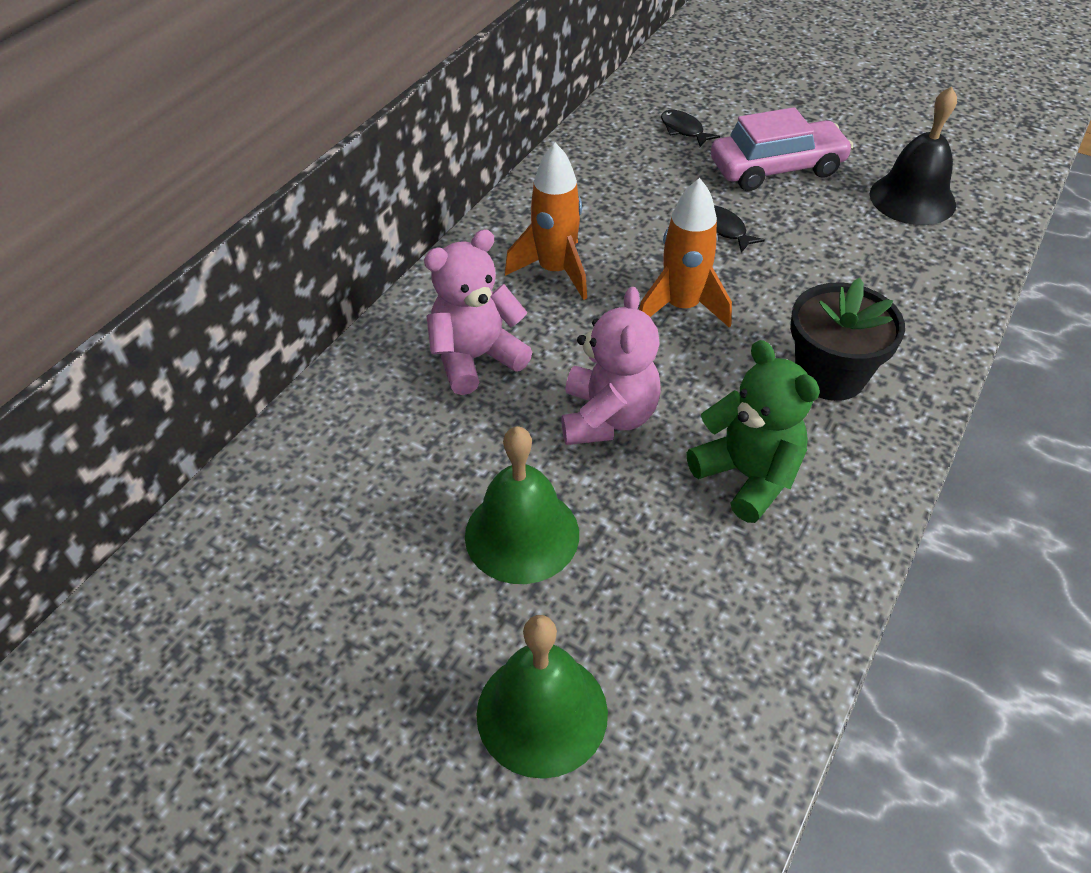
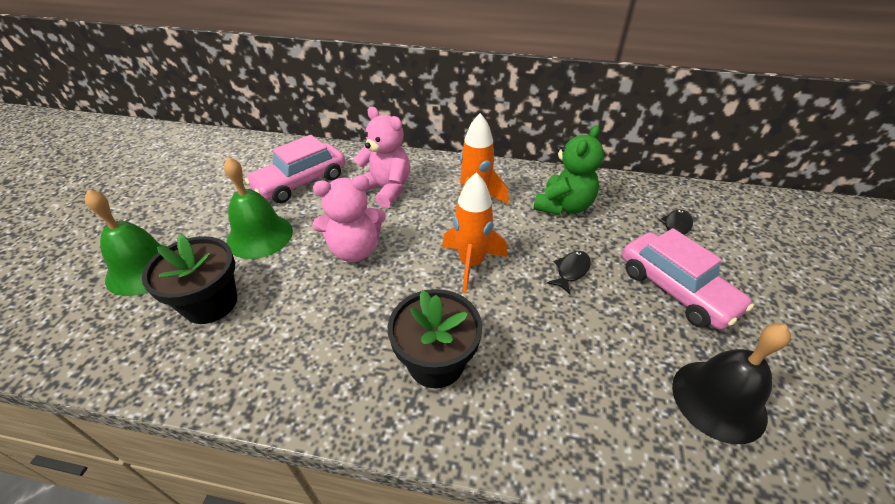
camera: 70 degrees right, 5 degrees down
(392, 466) = (300, 182): none -> pink car
(662, 605) = (210, 303): none -> black flower pot
(747, 476) = (319, 327): green teddy bear -> green teddy bear (563, 206)

